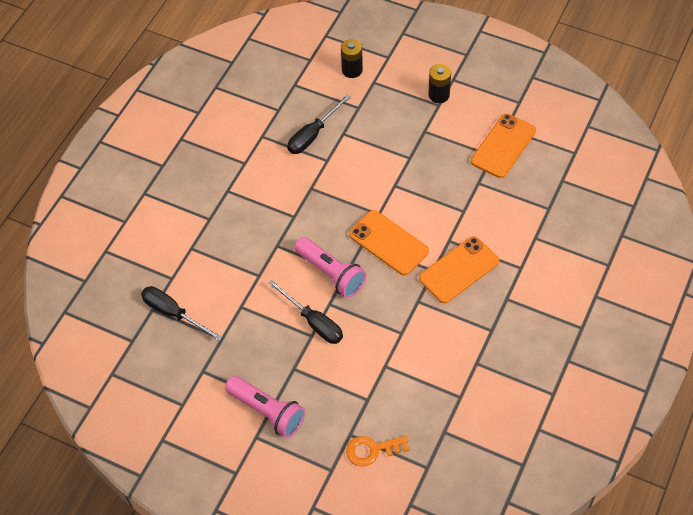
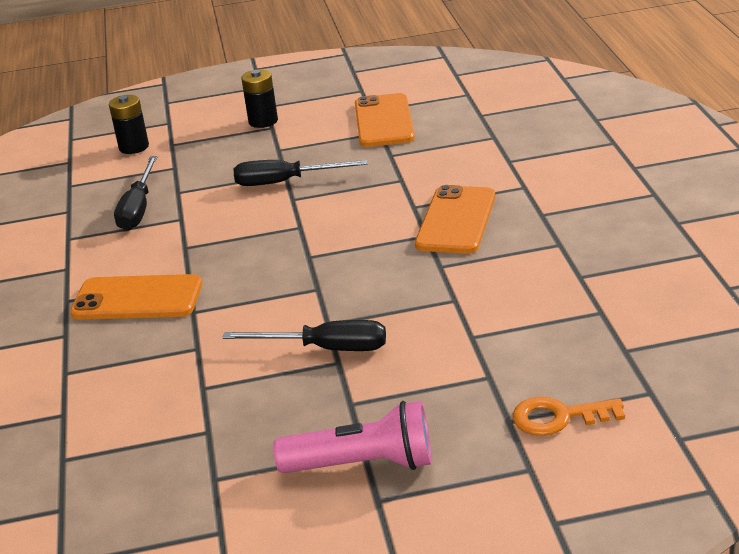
camera: 35 degrees left, 25 degrees down
(173, 313) = (103, 446): black screwdriver -> black screwdriver (285, 182)
(331, 273) = (298, 298): pink flashlight -> none
(372, 450) = (558, 417): orange key -> orange key turned 45 degrees clockwise
(388, 243) = (342, 241): orange phone -> orange phone (137, 299)

